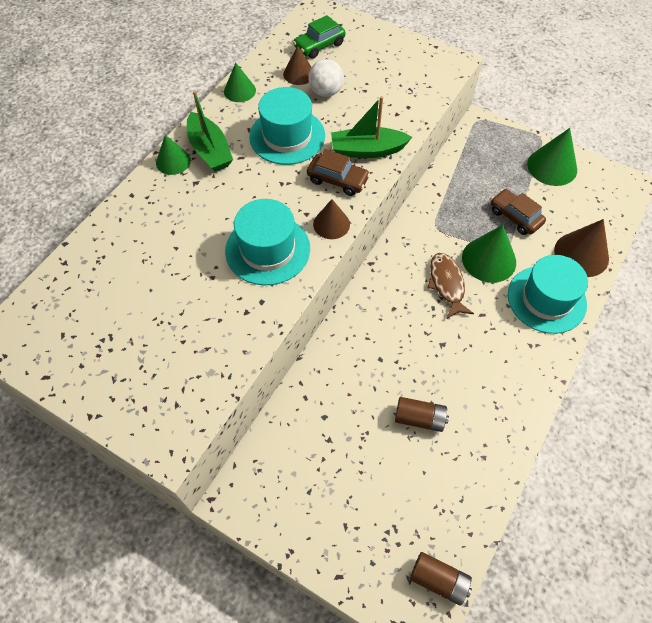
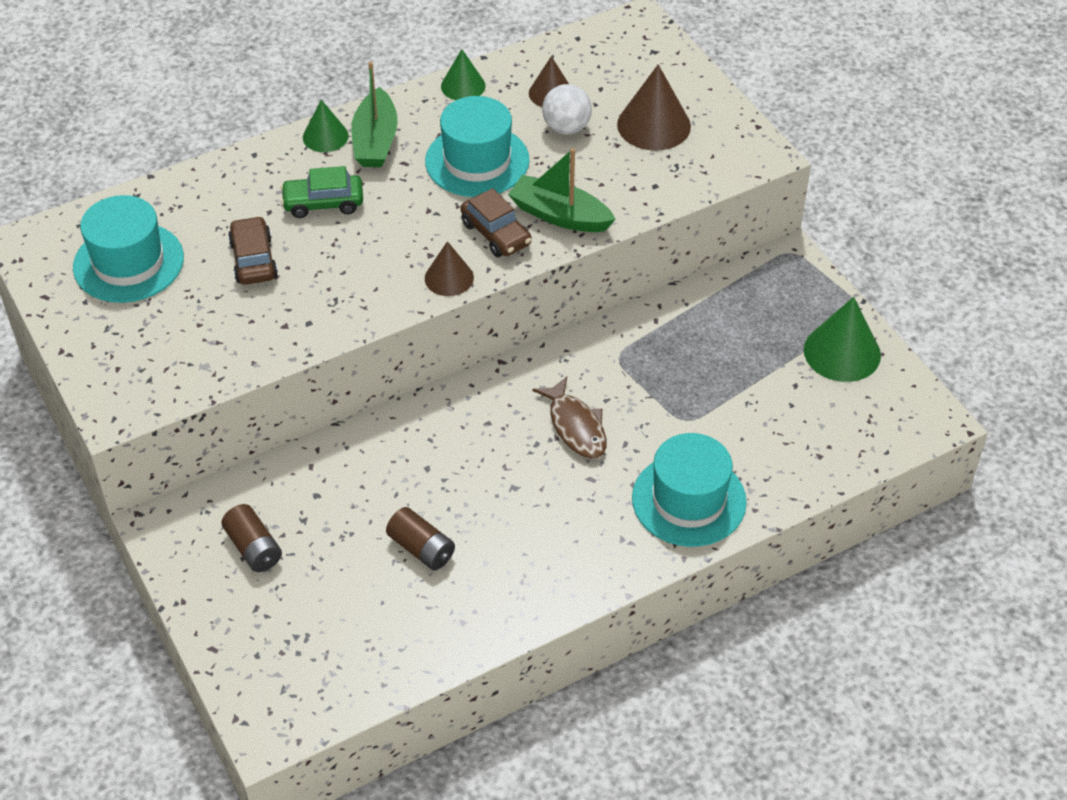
camera: 30 degrees right, 10 degrees down
(267, 249) = (356, 274): turquoise hat -> turquoise hat (128, 262)
(319, 45) = (605, 68): green car -> green car (323, 203)
(438, 580) = (313, 706): brown battery -> brown battery (253, 548)
(447, 284) = (575, 426): brown fish -> brown fish turned 135 degrees clockwise
(489, 259) = (654, 423): green cone -> none
(515, 217) = (734, 390): brown car -> brown car (253, 260)
(581, 254) = (783, 471): brown cone -> brown cone (654, 125)

